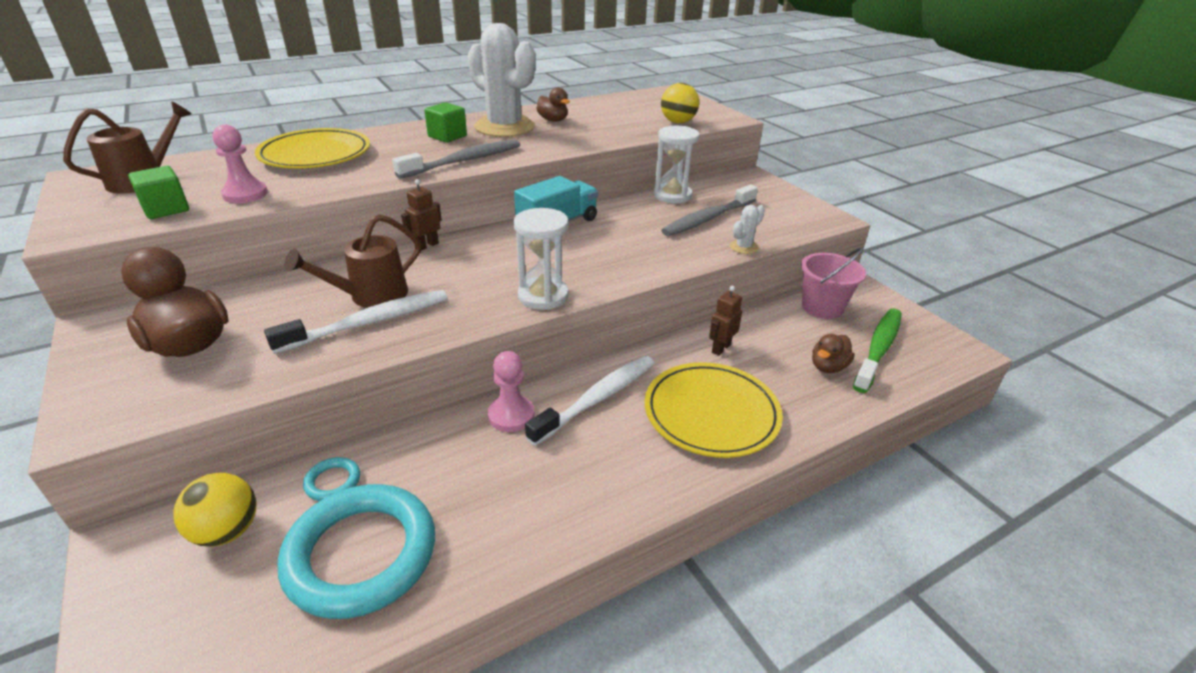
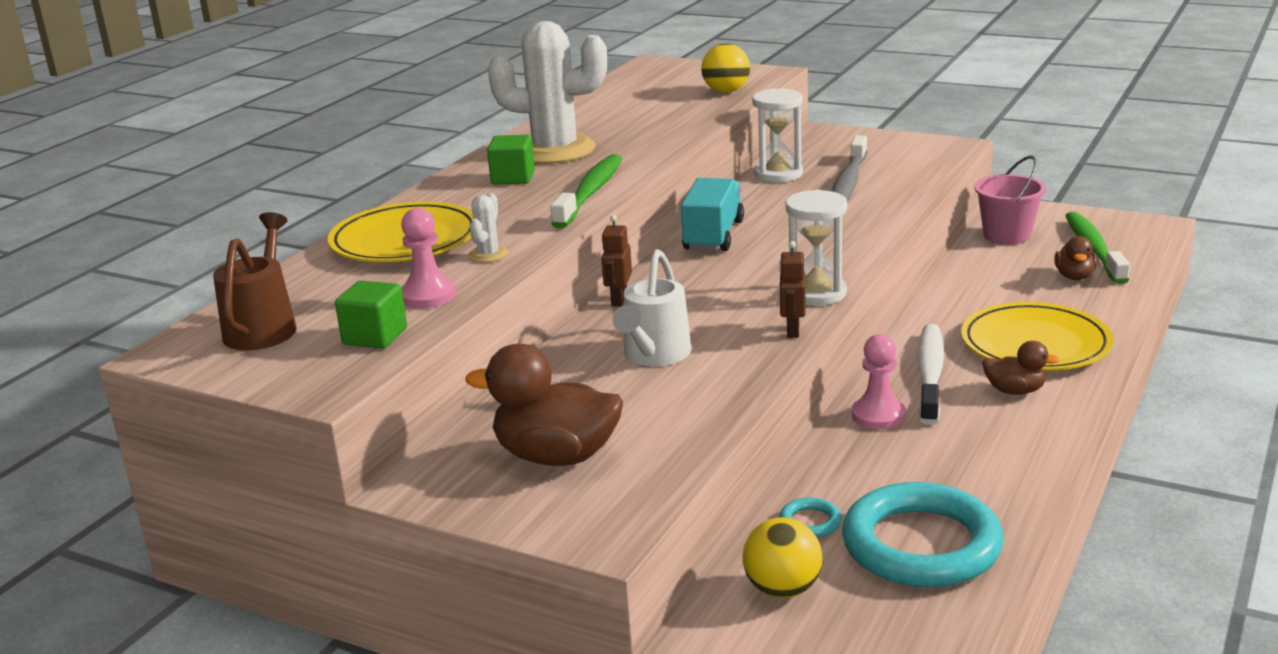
camera: 30 degrees left, 10 degrees down
(369, 323) = (699, 372): white toothbrush -> none
(370, 296) = (654, 356): brown watering can -> white watering can
(464, 161) = (590, 193): grey toothbrush -> green toothbrush
(553, 120) = (592, 128): brown duck -> brown duck (1015, 391)
(720, 348) = (972, 298): brown robot -> brown robot (792, 330)
(744, 247) = (920, 194): white cactus -> white cactus (488, 254)

